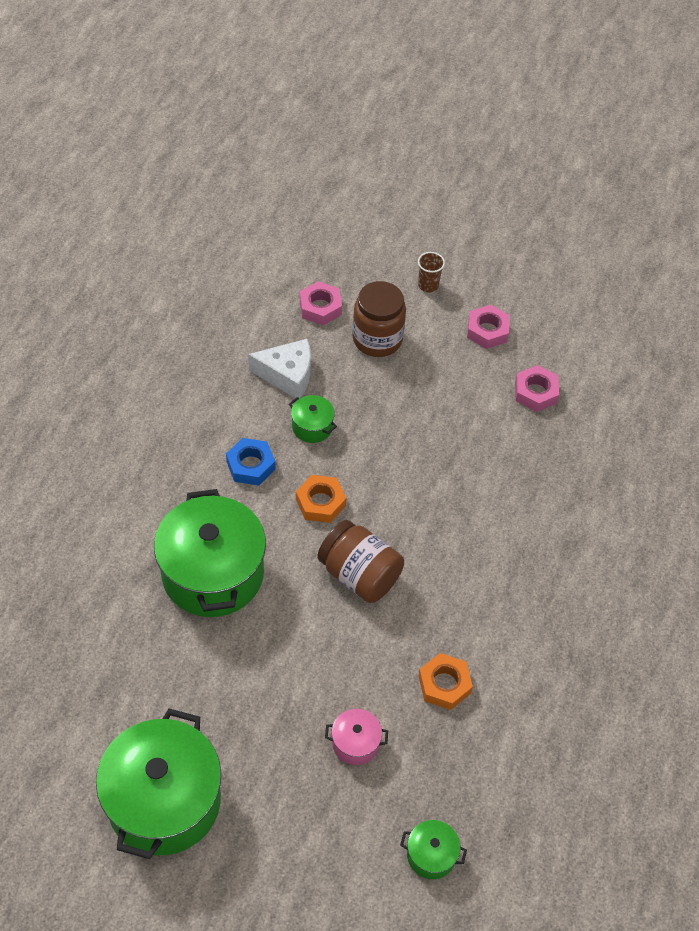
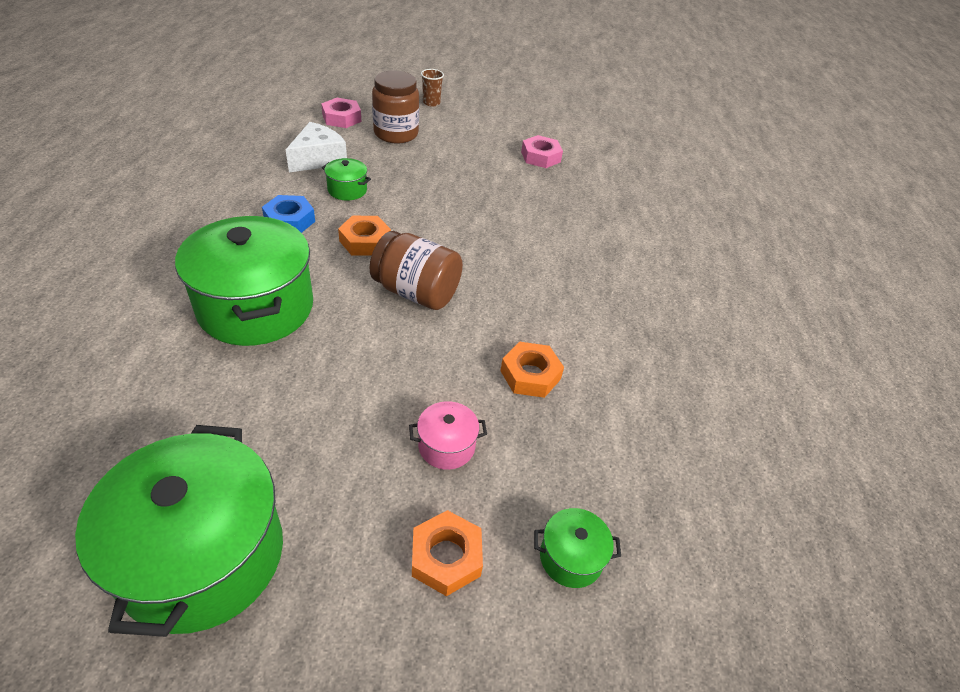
camera: 15 degrees left, 10 degrees down
(287, 375) = (318, 159): white cheese -> white cheese turned 45 degrees counterclockwise
(337, 836) = (446, 557): none -> orange nut
(487, 331) = (488, 125): pink nut -> none

